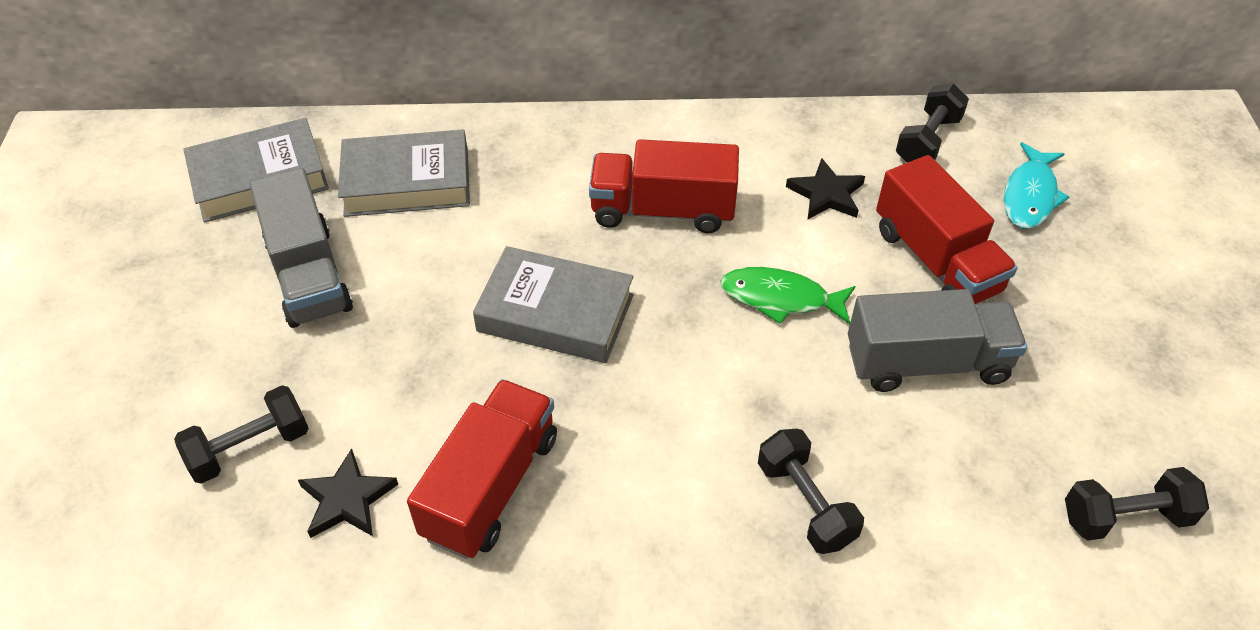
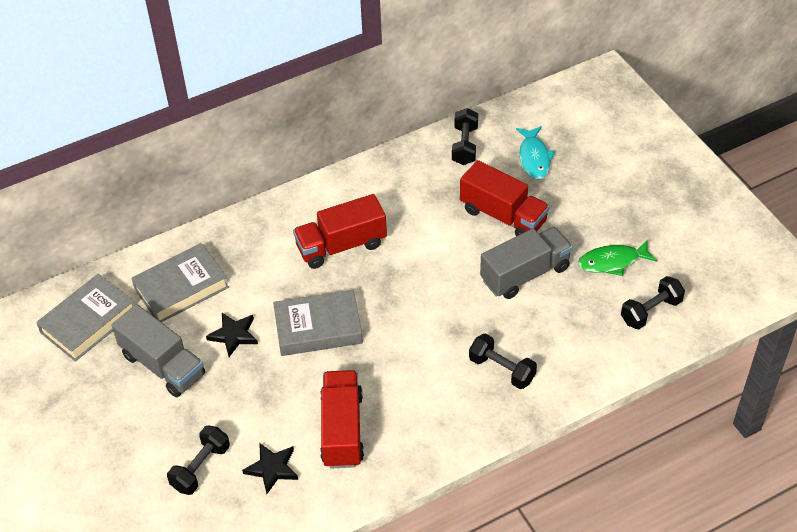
camera: 25 degrees left, 0 degrees up
(780, 298) = (433, 270): green fish -> green fish (612, 262)
(826, 194) = (426, 200): black star -> black star (234, 335)

